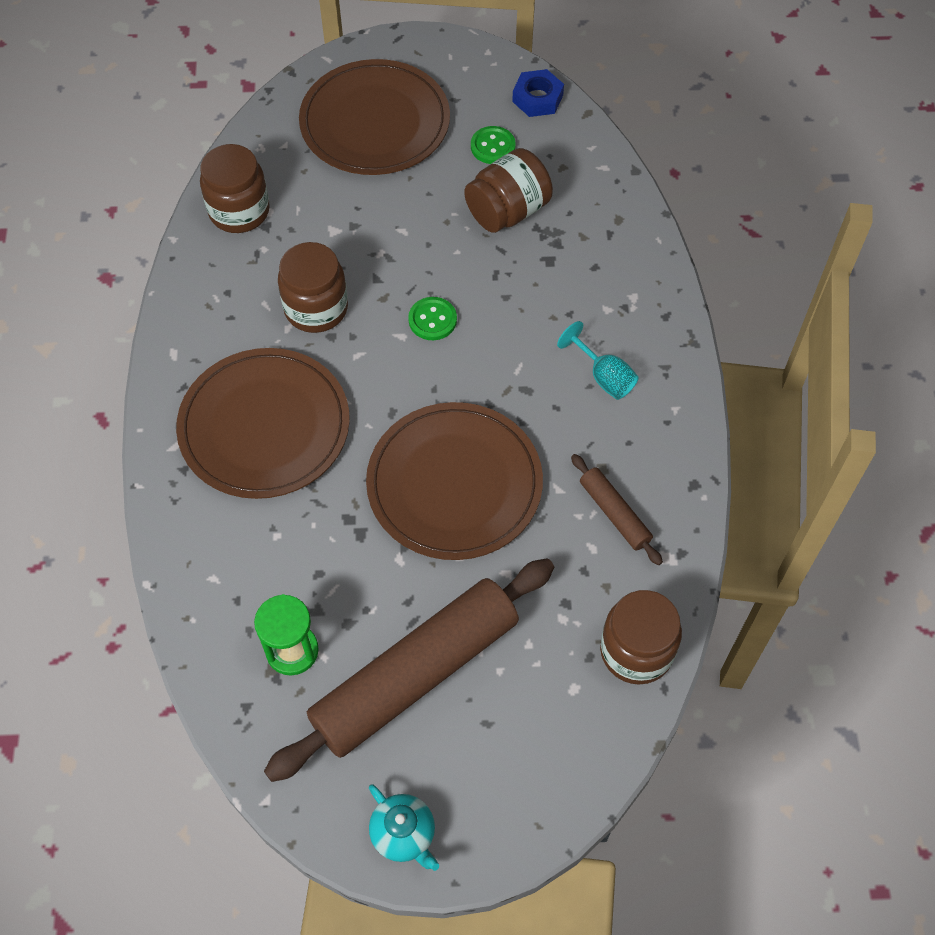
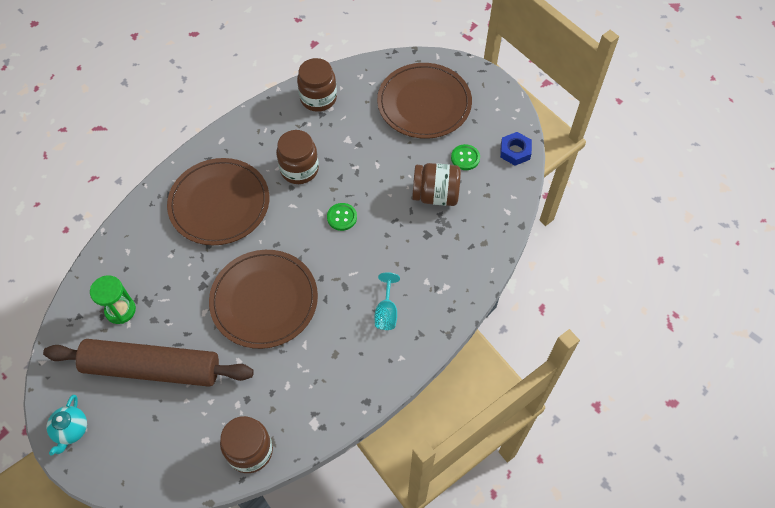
camera: 45 degrees right, 0 degrees up
(614, 513) = (315, 379): brown rolling pin -> none

